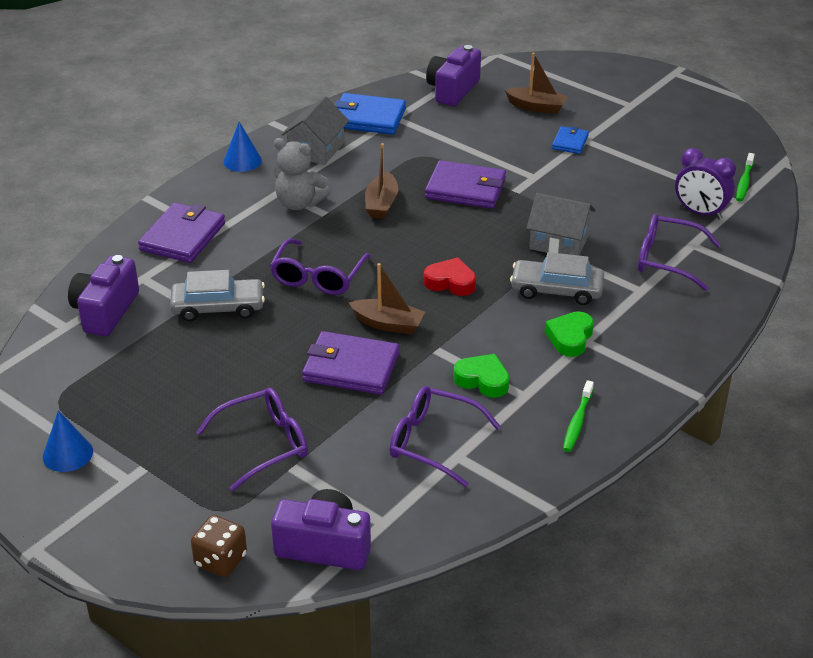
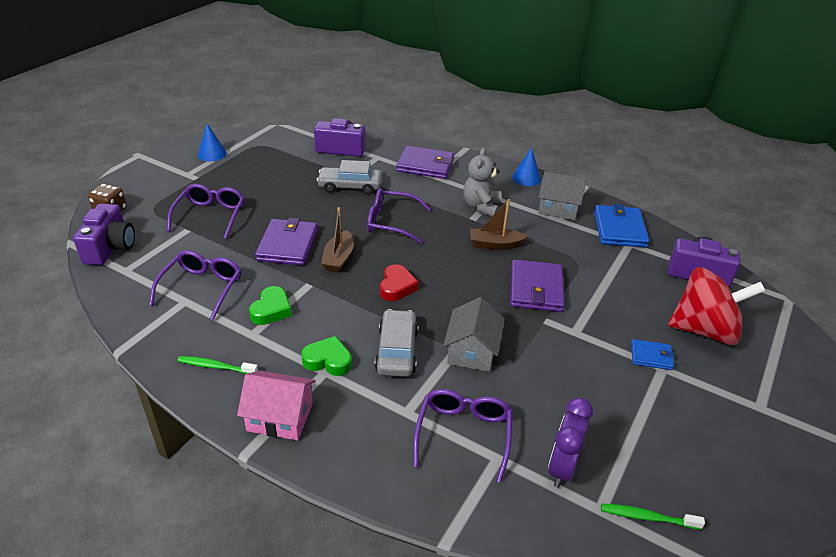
camera: 80 degrees right, 0 degrees up
(218, 307) = (350, 186): grey car -> grey car turned 105 degrees clockwise
(263, 445) = (210, 216): purple glasses -> purple glasses turned 135 degrees counterclockwise
(536, 107) = (704, 330): brown boat -> red spinning top
(650, 372) = (280, 417): none -> pink house

